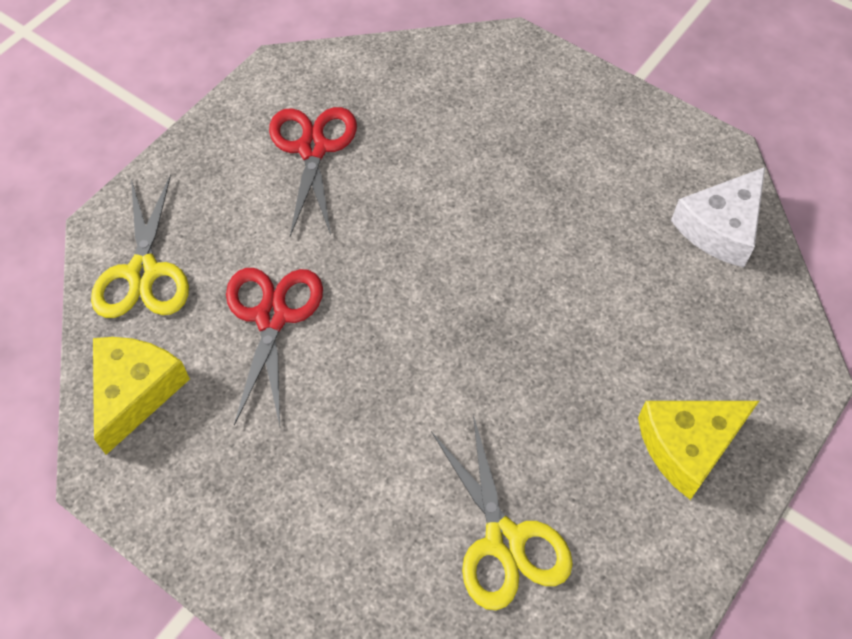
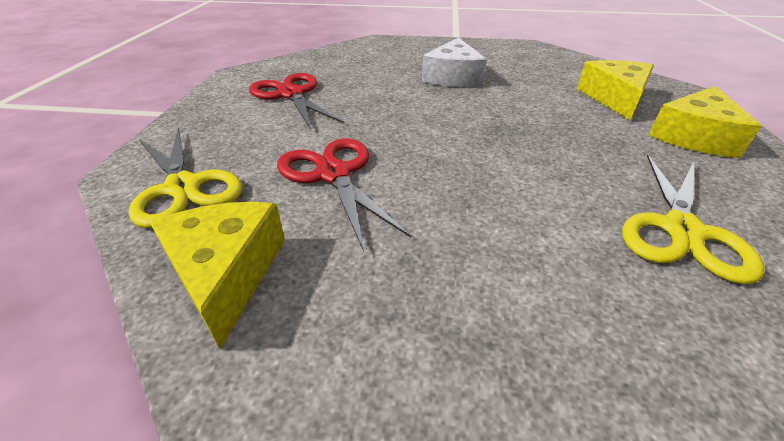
camera: 30 degrees left, 20 degrees down
(504, 540) = (682, 230): yellow scissors -> yellow scissors turned 75 degrees clockwise
(685, 336) = (614, 98): none -> yellow cheese
(721, 227) = (567, 63): white cheese -> white cheese (453, 77)

